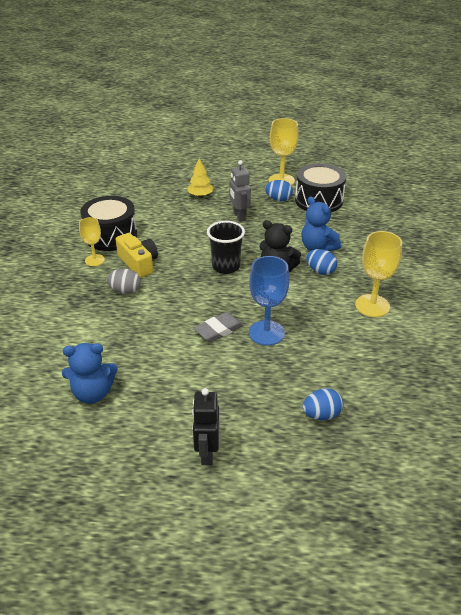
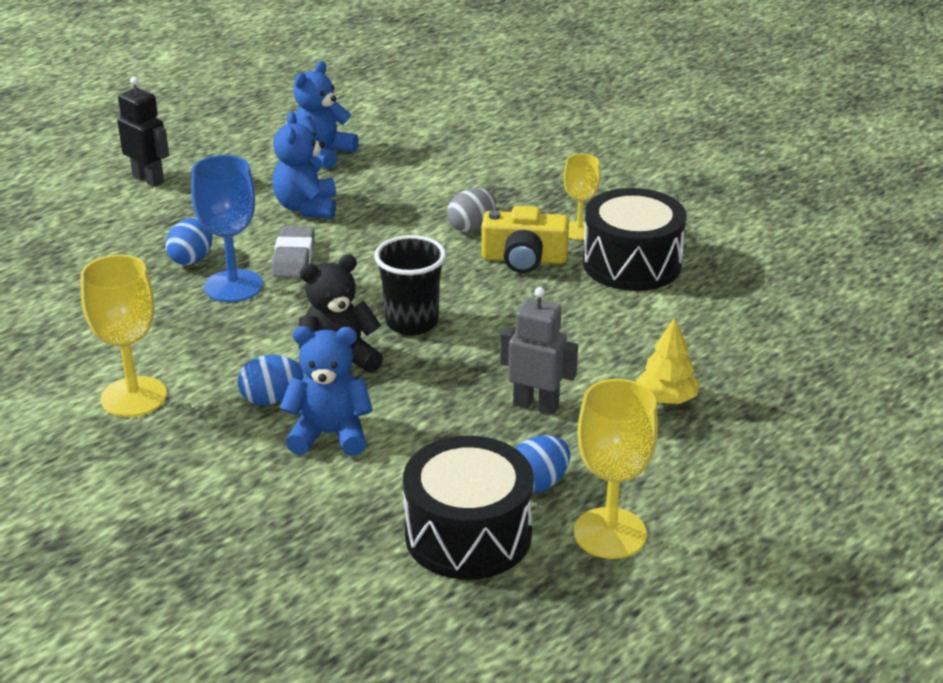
camera: 130 degrees right, 5 degrees down
(166, 357) = (306, 208): none -> blue teddy bear
(321, 415) = (69, 256): blue egg -> blue egg (192, 259)

